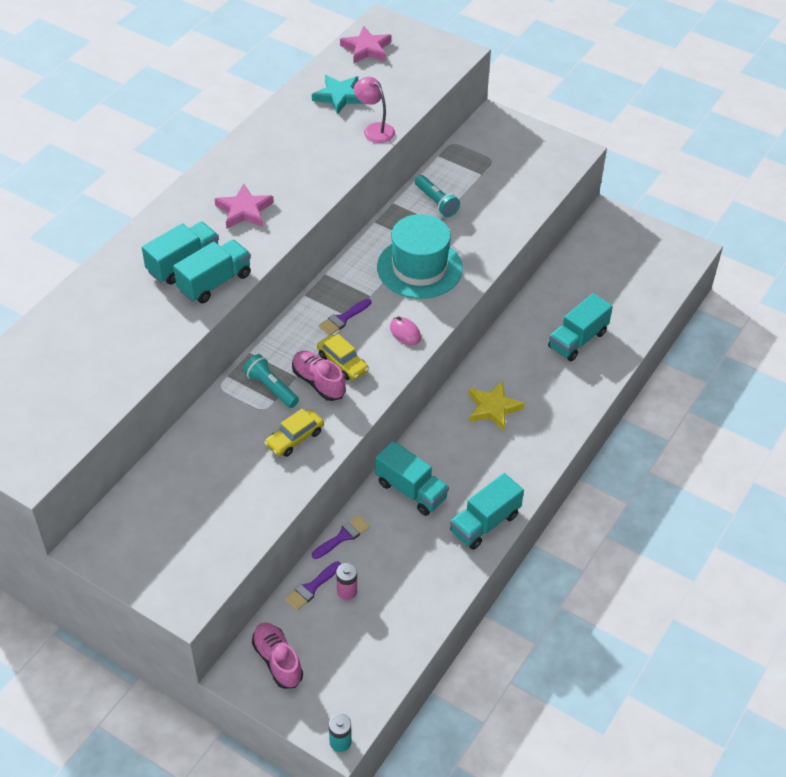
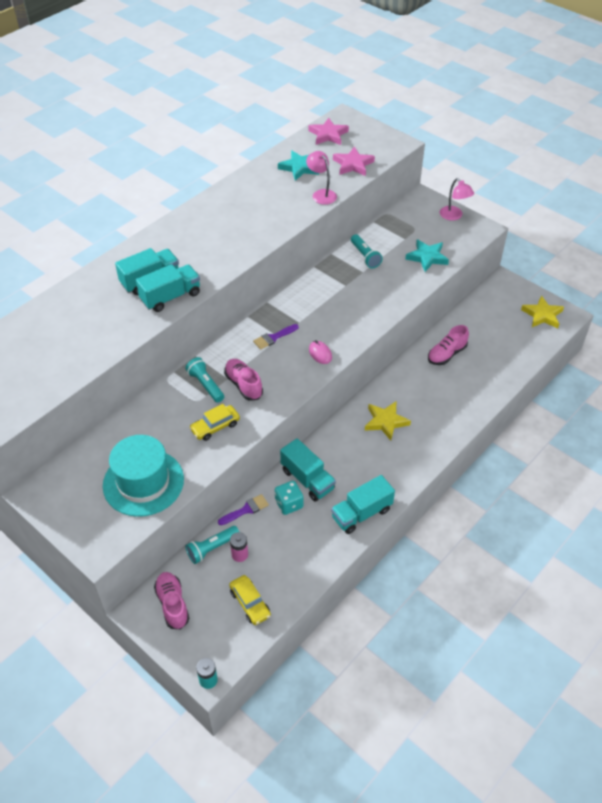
camera: 10 degrees right, 0 degrees up
(244, 210) = (207, 245): pink star -> pink star (353, 164)
(311, 588) = (212, 548): purple brush -> turquoise flashlight
(342, 363) = (266, 372): yellow car -> yellow car (250, 603)
(394, 523) = (289, 504): none -> turquoise dice
(419, 268) = (342, 305): turquoise hat -> turquoise hat (143, 482)
(513, 196) = (427, 257): none -> turquoise star
(537, 139) = (454, 216): none -> pink lamp
(553, 315) = (446, 354): none -> pink shoe
(577, 340) = (463, 375): turquoise truck -> none
(661, 253) = (542, 315): none -> yellow star

